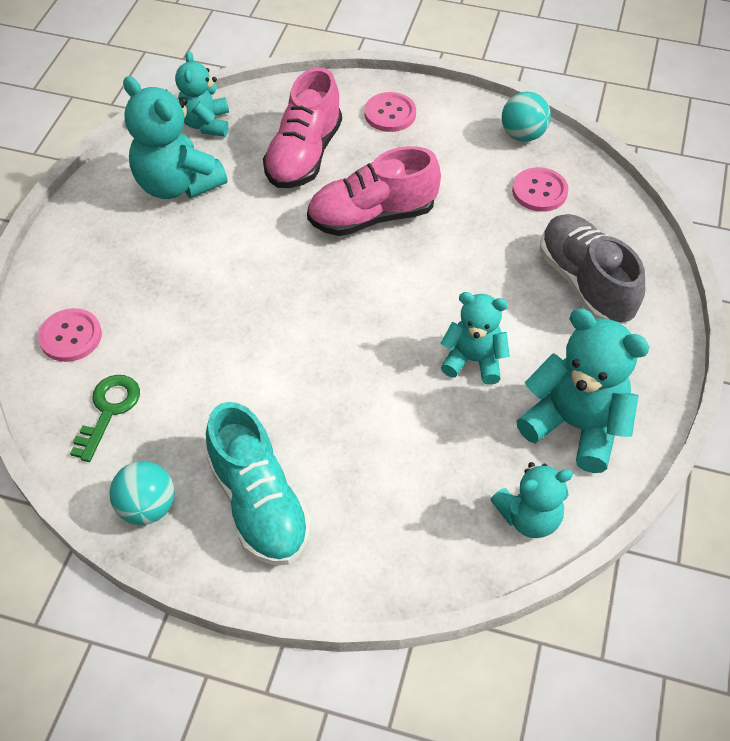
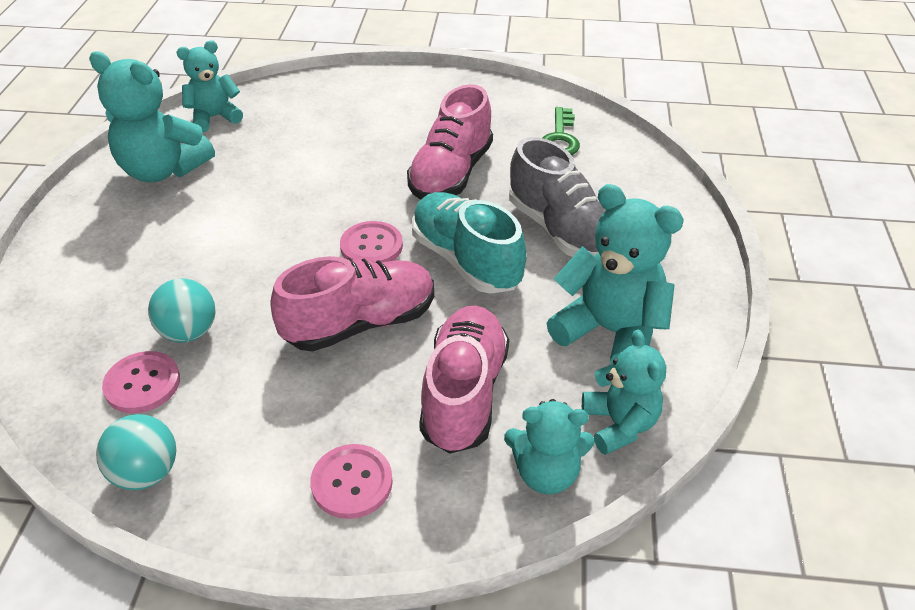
camera: 170 degrees right, 10 degrees down
(70, 336) = (626, 179): pink button -> pink button (371, 246)
(147, 507) = (499, 95): turquoise ball -> turquoise ball (189, 332)
(252, 372) = (451, 174): none -> pink shoe
(259, 504) = (418, 104): turquoise shoe -> turquoise shoe (466, 260)
(473, 360) = (248, 203): turquoise teddy bear -> turquoise teddy bear (546, 472)
(585, 283) = (117, 282): grey shoe -> grey shoe (561, 230)

